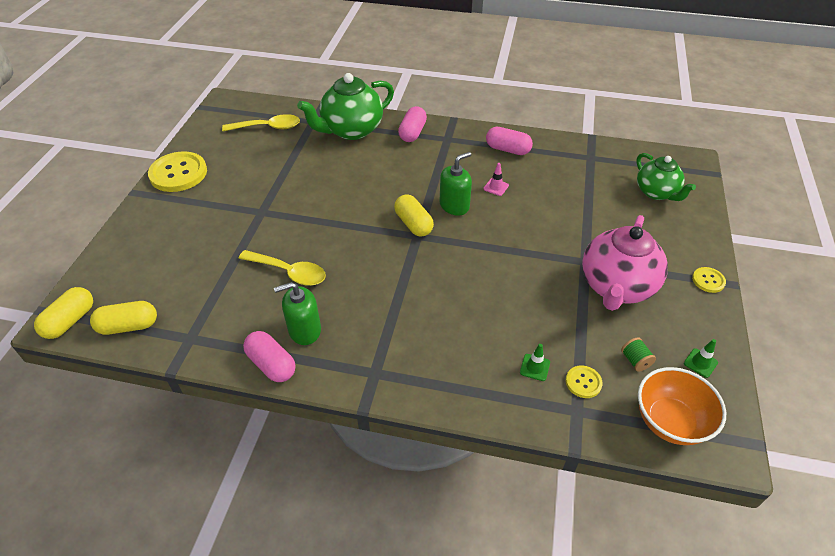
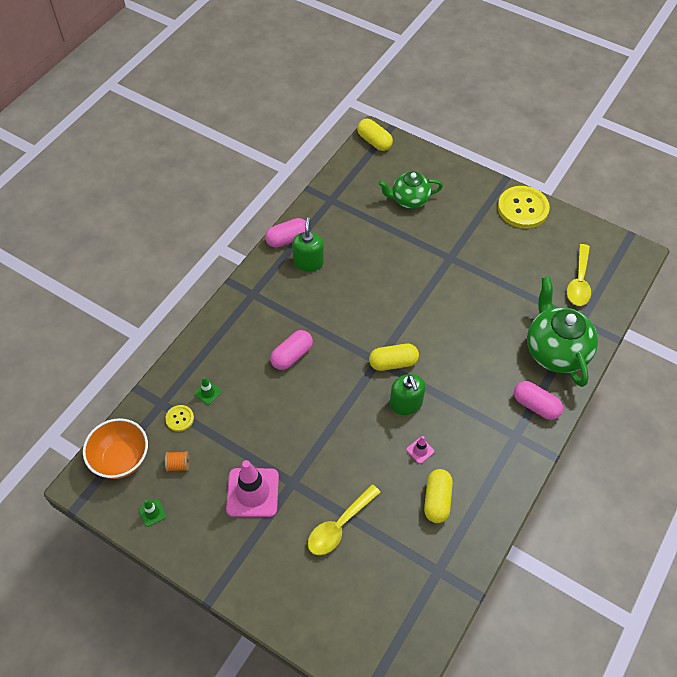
camera: 110 degrees right, 10 degrees up
(128, 326) = (356, 169): yellow capsule -> yellow capsule (437, 500)
(289, 272) = (370, 264): yellow spoon -> yellow spoon (339, 526)
(507, 149) = (478, 488): pink capsule -> pink capsule (292, 355)
(616, 287) = (252, 492): pink teapot -> pink traffic cone
(635, 361) = (178, 465): green spool -> orange spool
(656, 192) = (356, 608): green teapot -> green teapot (409, 200)
(708, 280) = (224, 578): yellow button -> none

